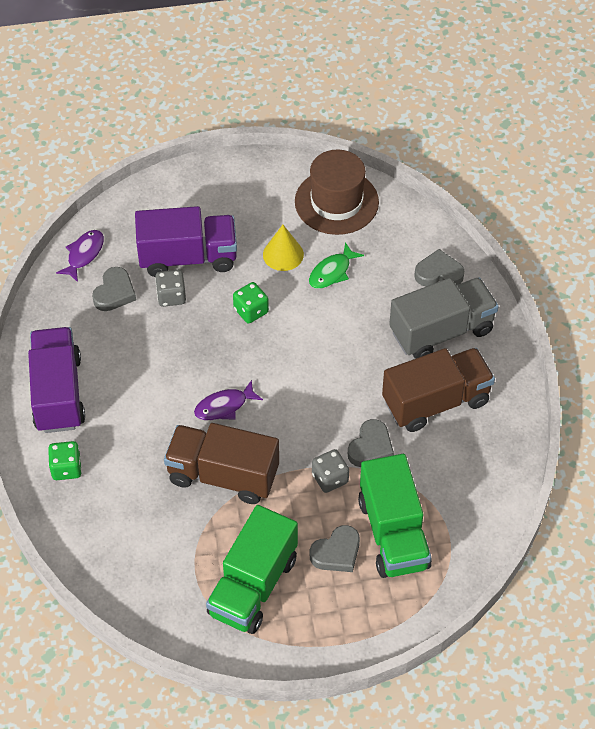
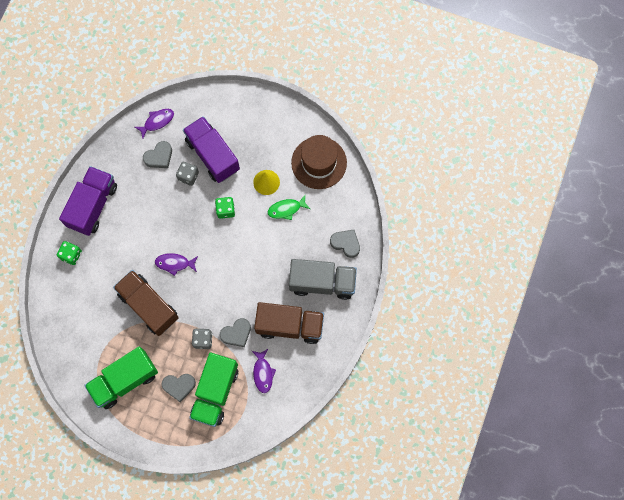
camera: 30 degrees right, 20 degrees up
(188, 257) = (212, 155): purple truck -> purple truck turned 150 degrees counterclockwise
(442, 476) = (263, 373): none -> purple fish

